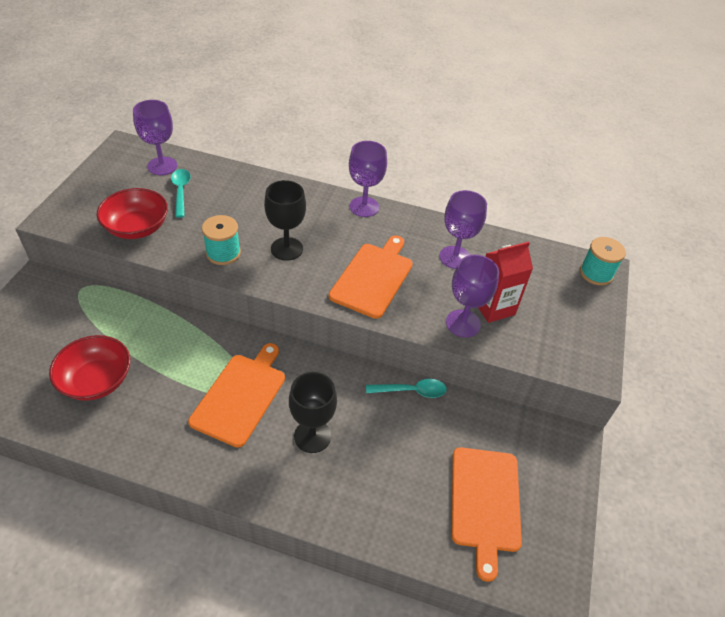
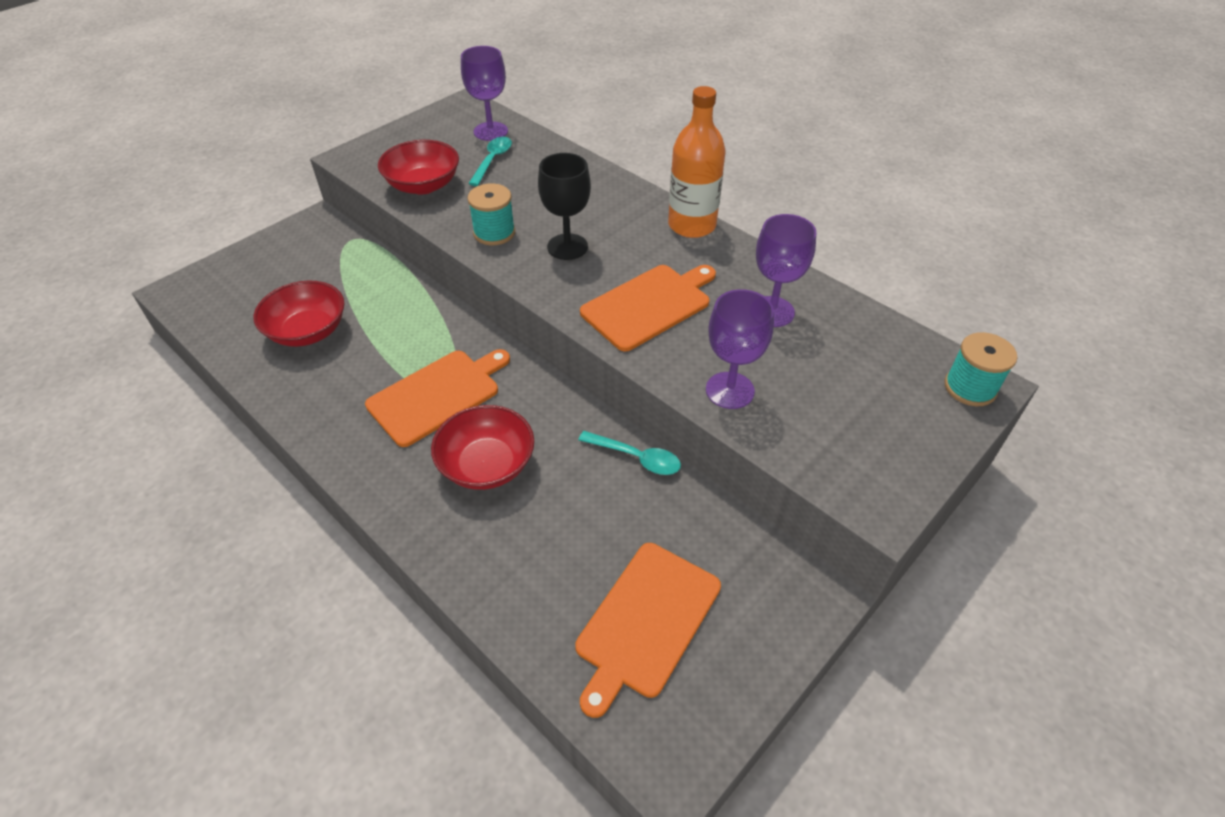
camera: 30 degrees right, 0 degrees up
(312, 436) = (487, 465): black goblet -> red bowl
(364, 207) = (692, 225): purple goblet -> orange bottle
(494, 307) = (785, 384): red carton -> none

